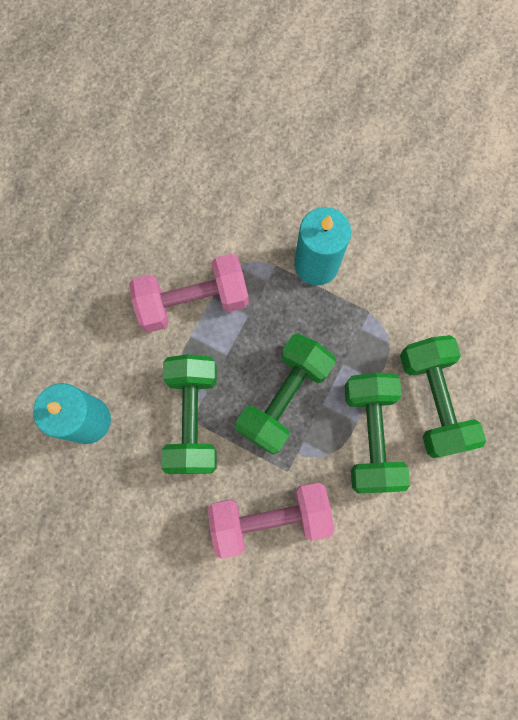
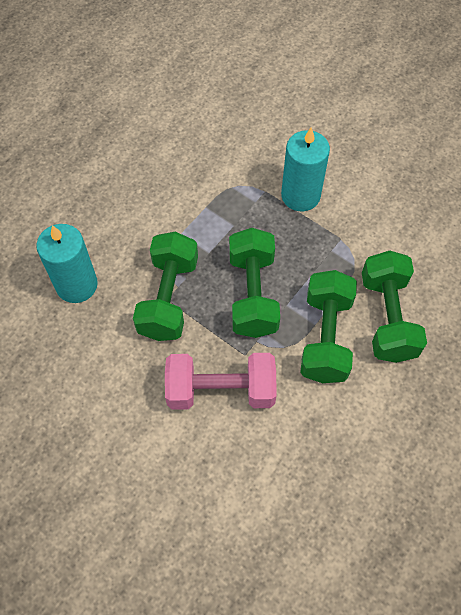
camera: 10 degrees right, 15 degrees down
(192, 301) = (188, 207): pink dumbbell -> none
(284, 398) = (252, 294): green dumbbell -> green dumbbell turned 45 degrees counterclockwise

